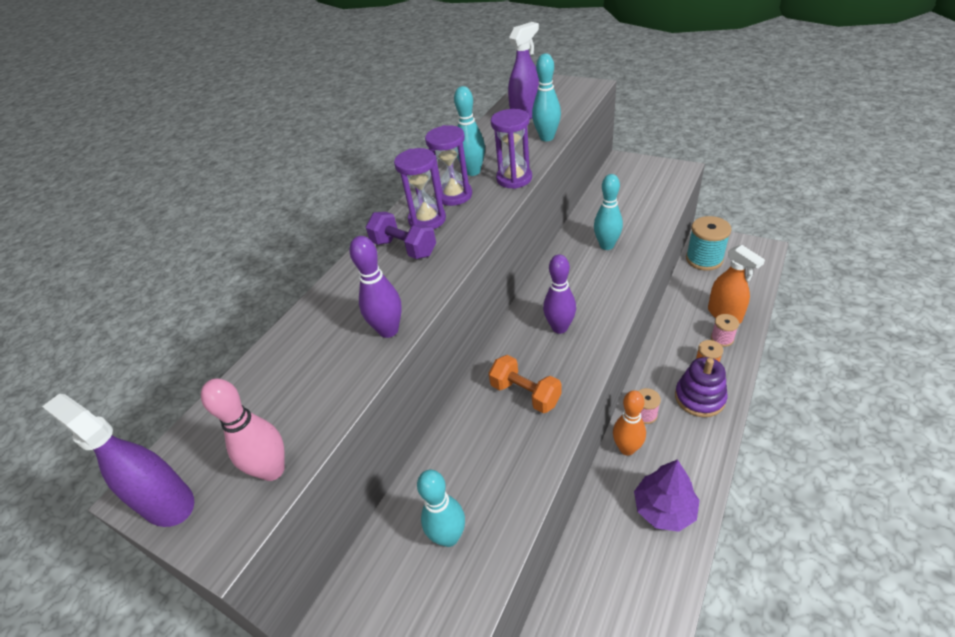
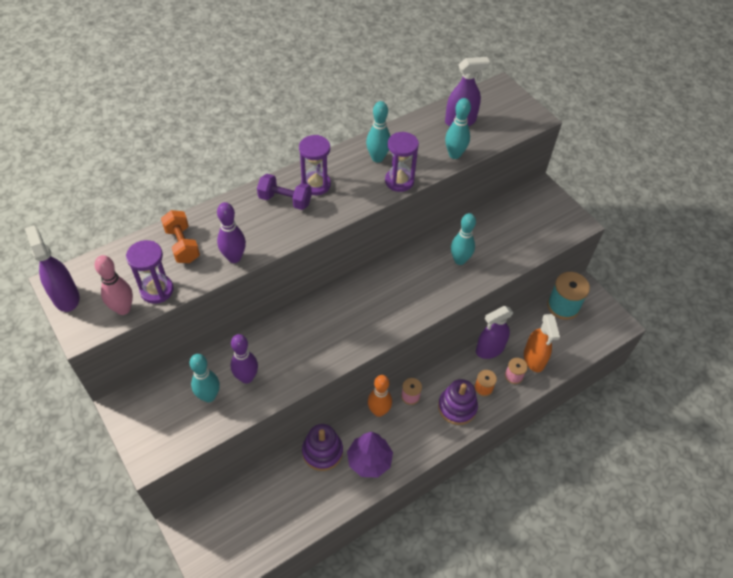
camera: 20 degrees right, 10 degrees up
(404, 248) = (285, 200): purple dumbbell -> purple dumbbell turned 45 degrees counterclockwise
(454, 195) = (348, 173): purple hourglass -> purple hourglass (157, 290)
(525, 394) = (314, 338): orange dumbbell -> orange dumbbell (182, 245)
(559, 328) = (372, 306): purple bowling pin -> purple bowling pin (246, 377)
(605, 532) = (322, 452): none -> purple stacking toy
(677, 328) = (489, 349): none -> purple spray bottle

